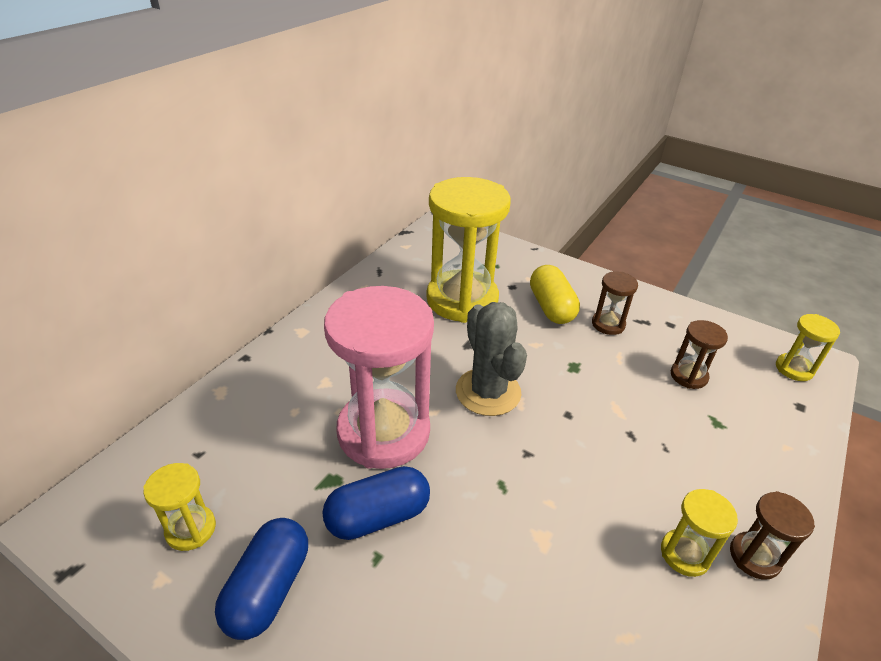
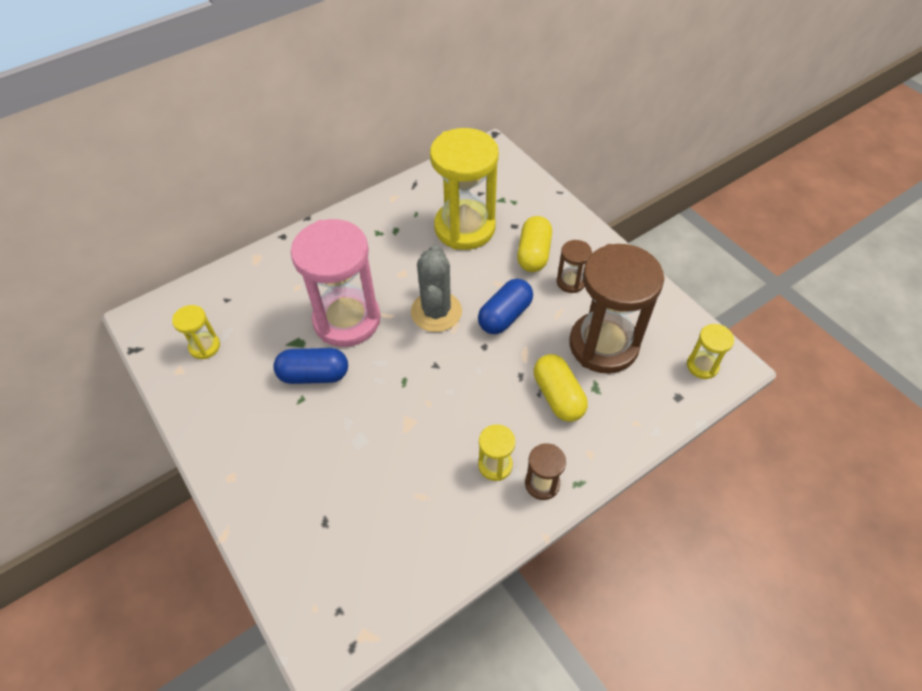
camera: 25 degrees right, 15 degrees up
(268, 589) = (232, 395): blue capsule -> blue capsule (505, 316)
(688, 376) = (603, 345): brown hourglass -> brown hourglass, size x2.25
(688, 444) = (558, 396): none -> yellow capsule

